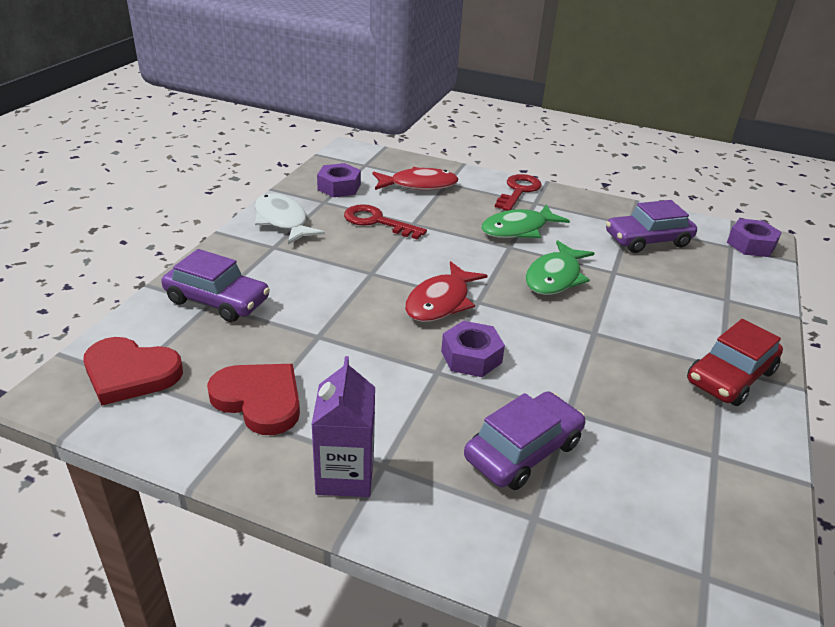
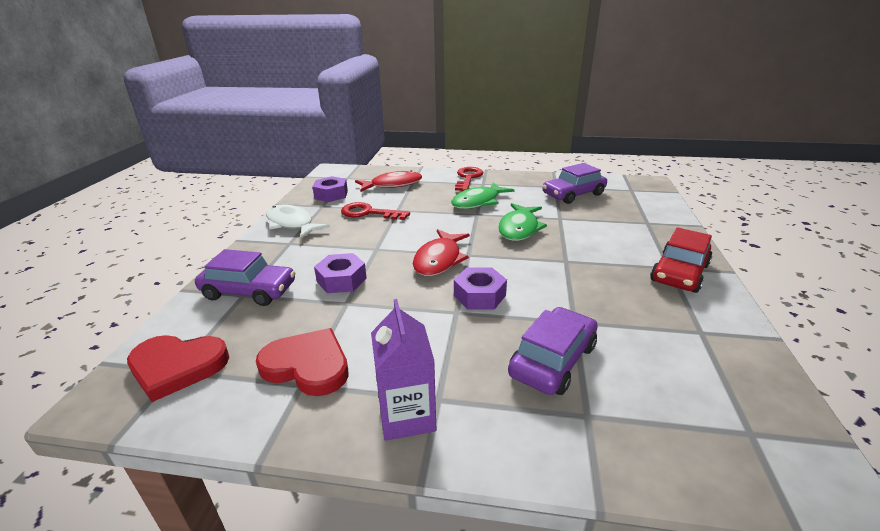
camera: 10 degrees left, 5 degrees down
(751, 245) = (644, 187): purple nut -> purple nut (341, 280)

